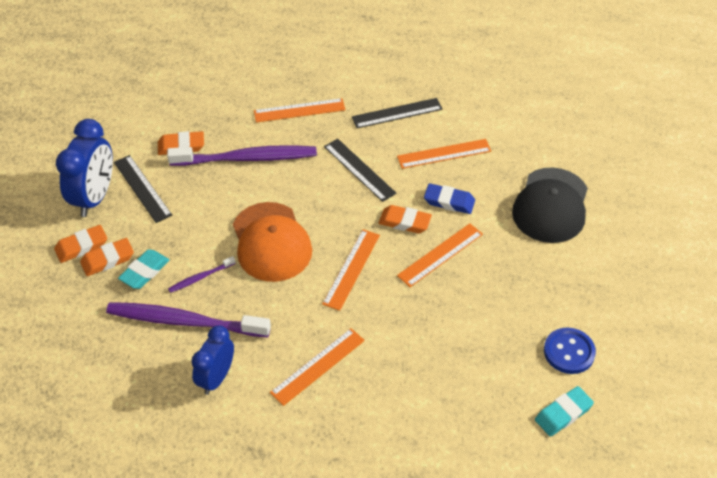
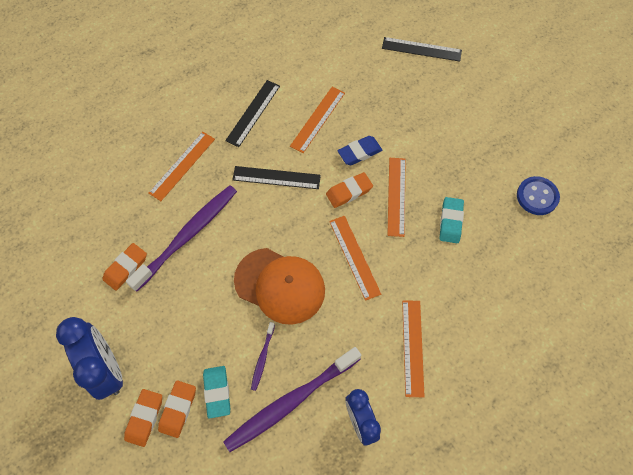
camera: 45 degrees left, 15 degrees up
(142, 188) = (136, 328): black ruler -> black ruler (421, 49)
(551, 205) = (421, 103): black cap -> none
(563, 414) = (577, 240): turquoise eraser -> turquoise eraser (450, 222)

